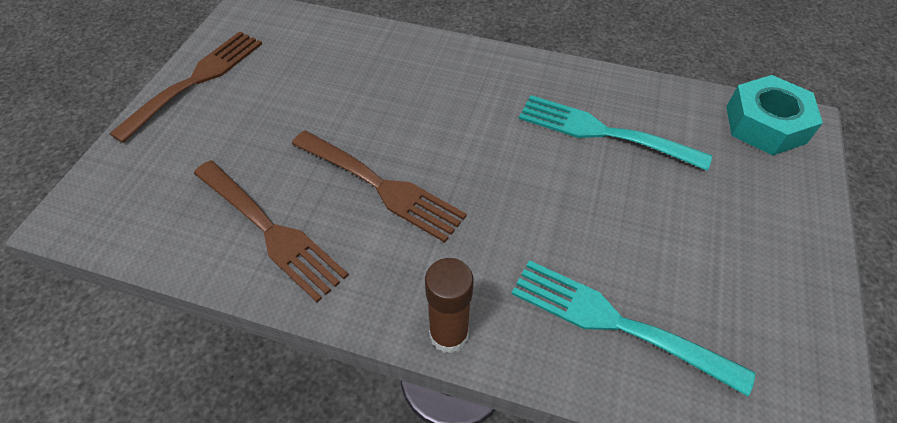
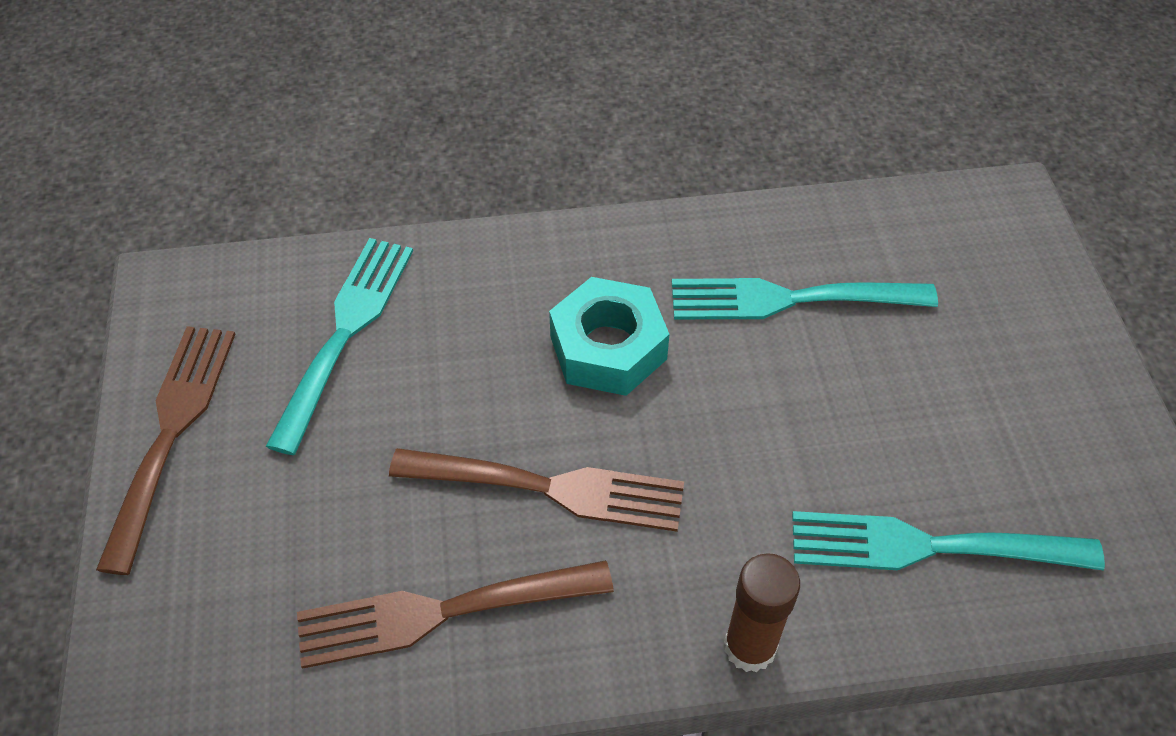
camera: 25 degrees left, 0 degrees up
(271, 231) = (440, 612): brown fork -> brown fork turned 150 degrees clockwise
(320, 61) = (345, 332): none -> turquoise fork
(765, 124) = (972, 216): turquoise nut -> turquoise nut (608, 348)

